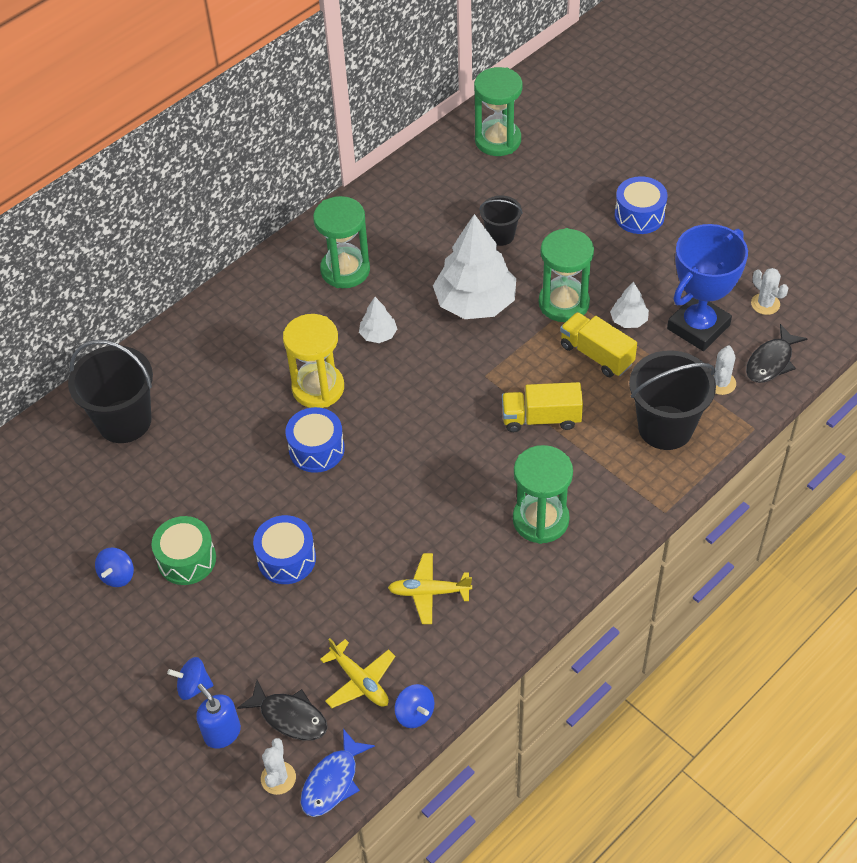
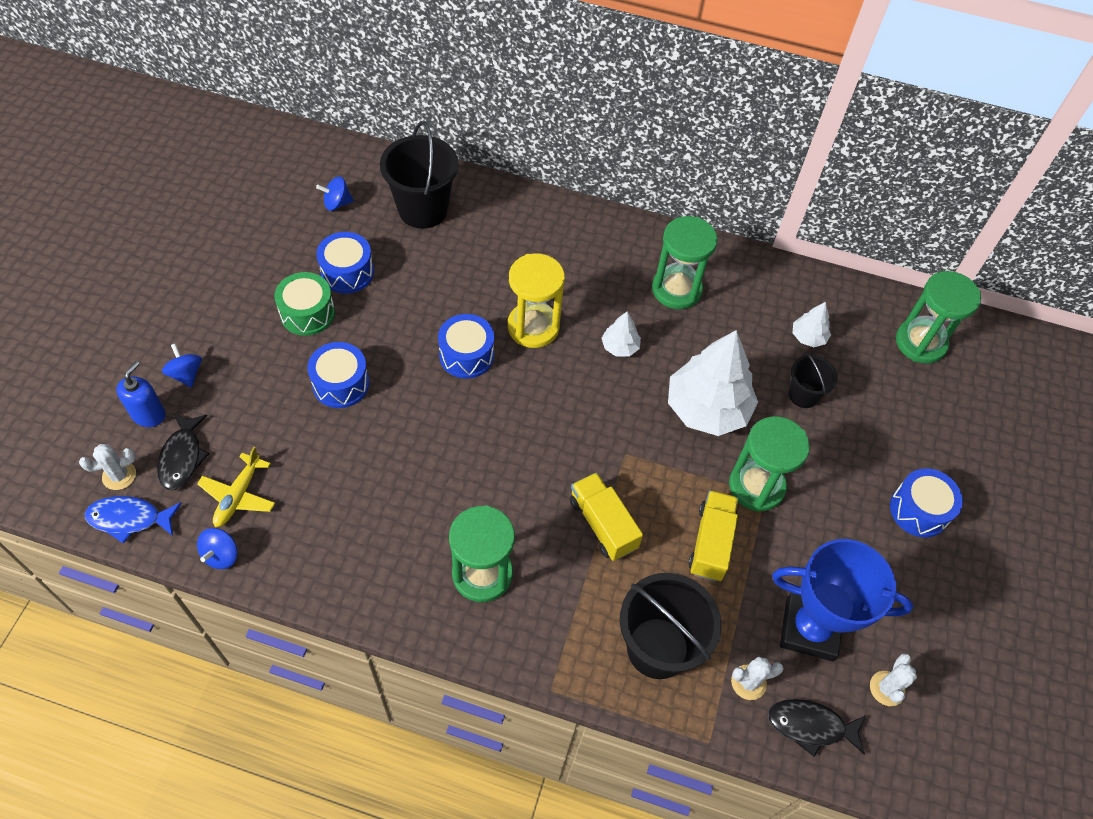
camera: 55 degrees right, 5 degrees up
(117, 575) = (271, 274): blue spinning top -> blue spinning top (337, 203)
(159, 510) = (347, 272): none -> blue drum
(428, 592) = (355, 511): yellow plane -> none
(628, 320) = (774, 556): white tree -> white tree (808, 337)

